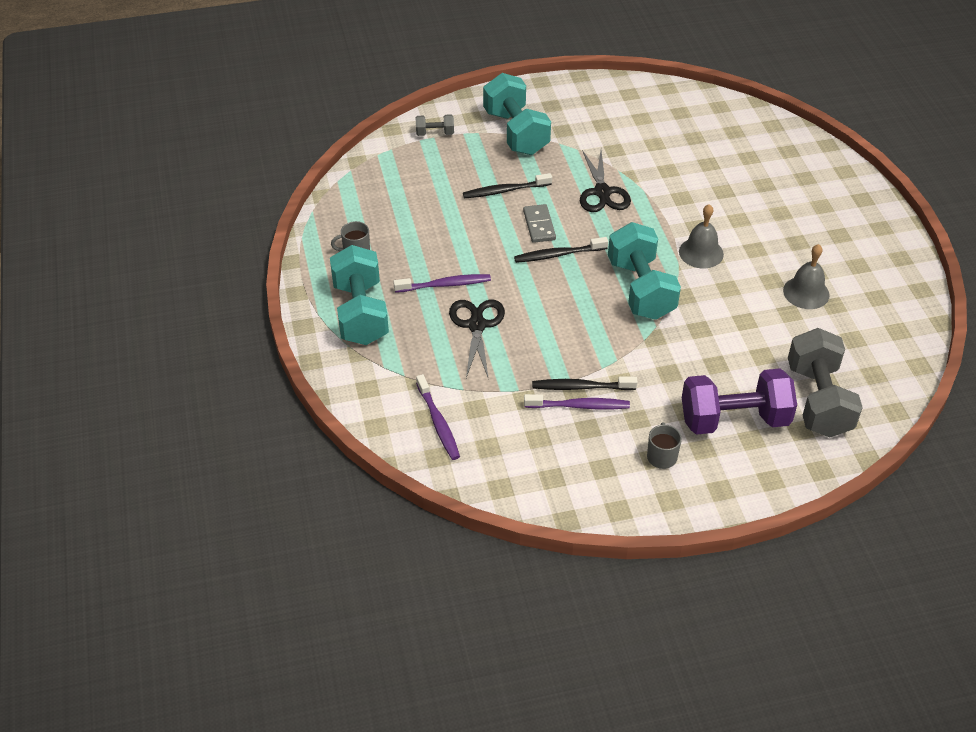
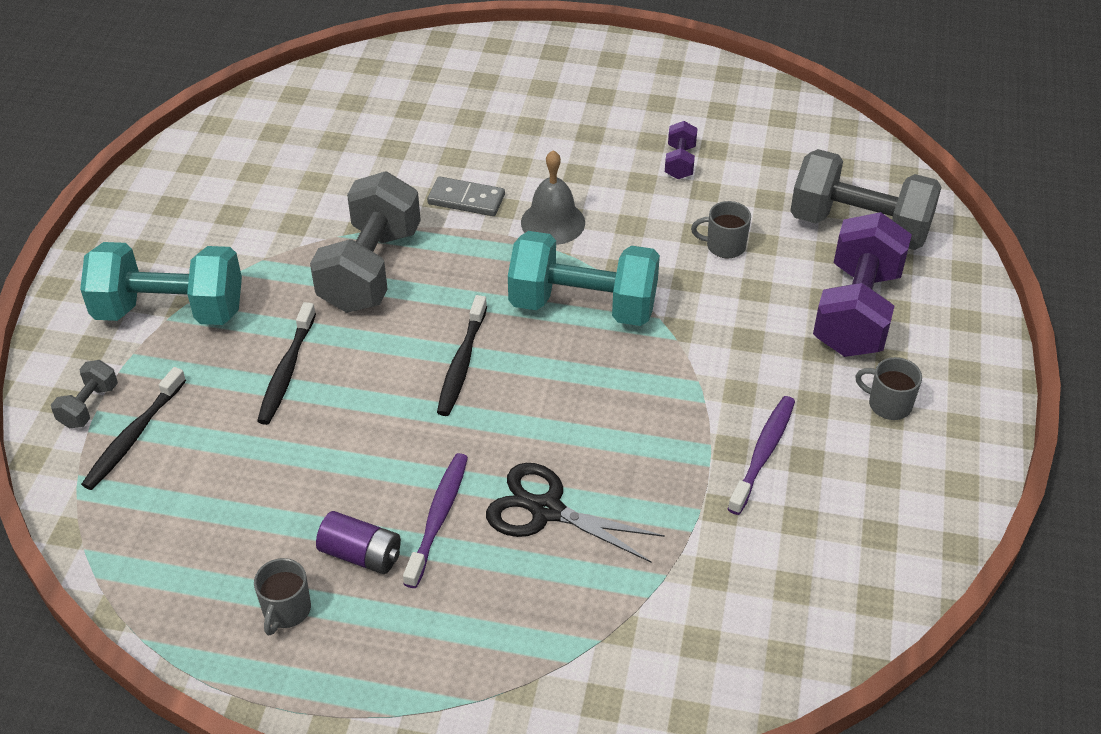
camera: 65 degrees left, 0 degrees up
(360, 313) = (431, 652): turquoise dumbbell -> none
(404, 265) = (361, 554): none -> purple battery
(438, 422) = (718, 631): purple toothbrush -> none
(539, 225) = (388, 361): grey domino -> grey domino (466, 199)
(581, 387) = (729, 438): black toothbrush -> black toothbrush (134, 436)
(602, 192) = (370, 269): black scissors -> grey dumbbell
(744, 337) = (724, 246): none -> grey mug
(806, 292) = (680, 162): grey bell -> purple dumbbell

